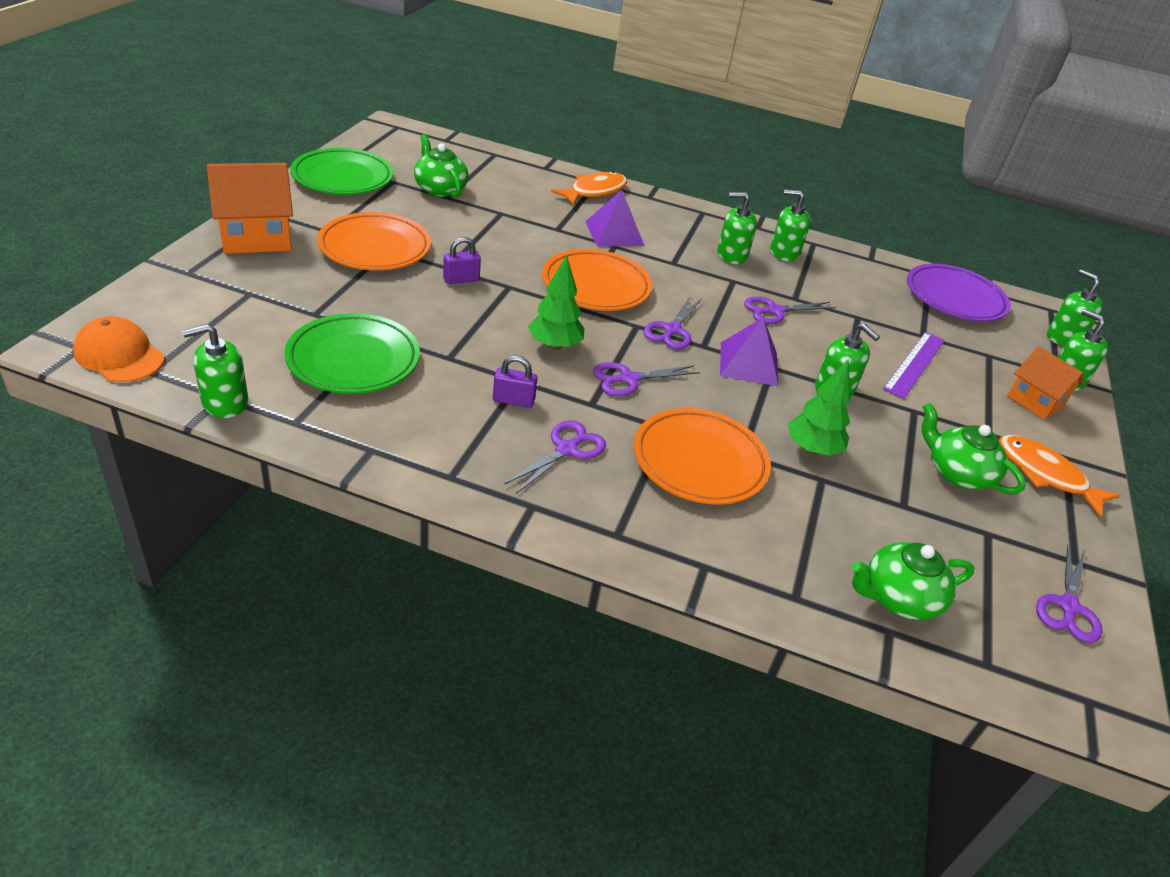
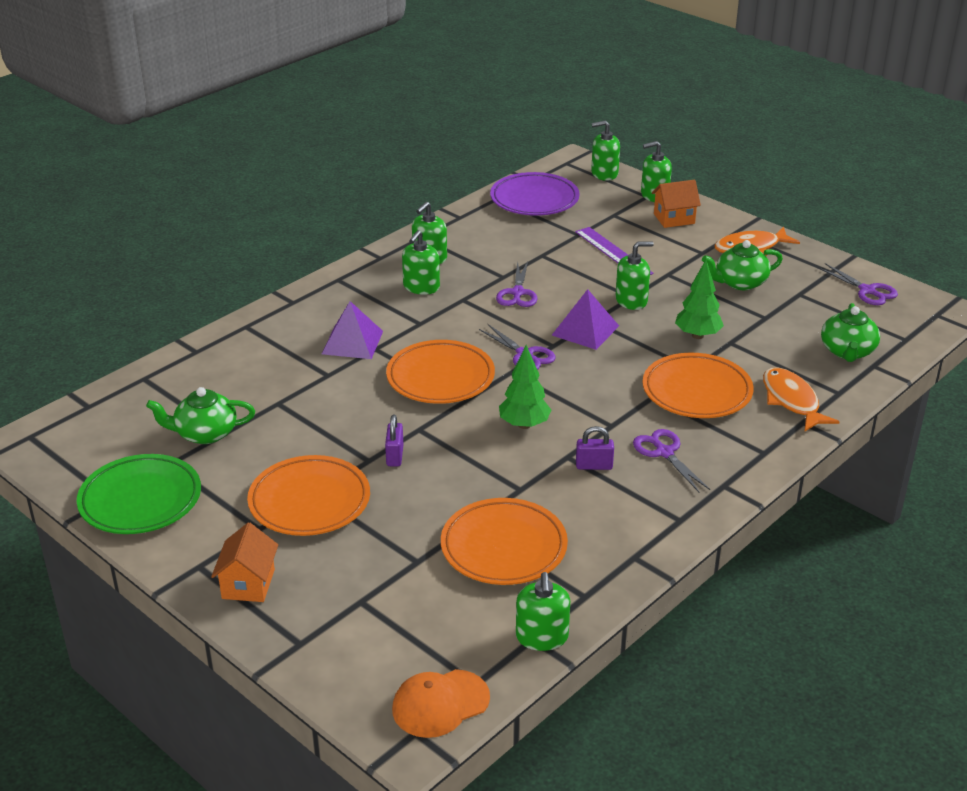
camera: 60 degrees left, 5 degrees down
(256, 238) = (248, 584): orange house -> orange house, size x0.64
(353, 360) = (503, 547): green plate -> orange plate
(513, 400) = (594, 466): purple padlock -> purple padlock turned 60 degrees clockwise
(594, 191) = (264, 332): orange fish -> orange fish (791, 401)
(629, 379) = (585, 397): purple scissors -> none

